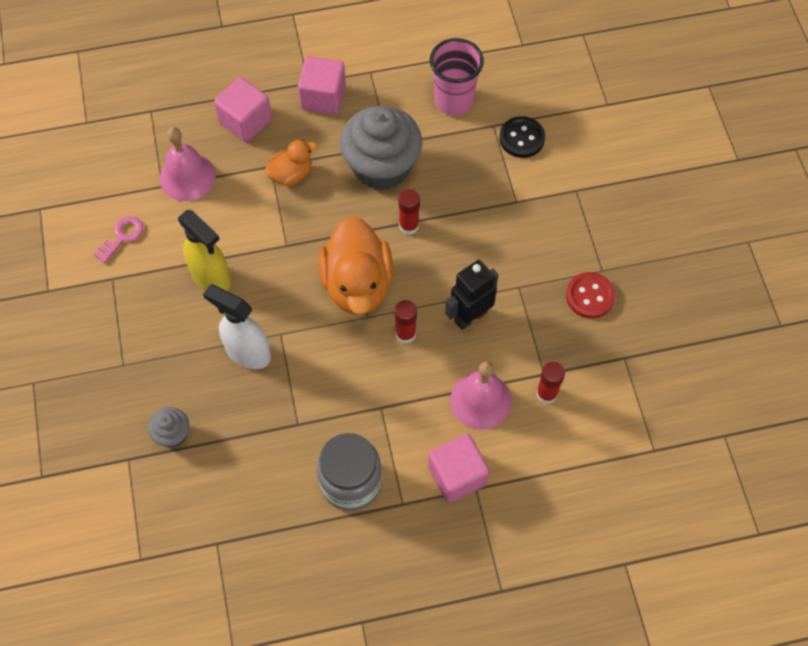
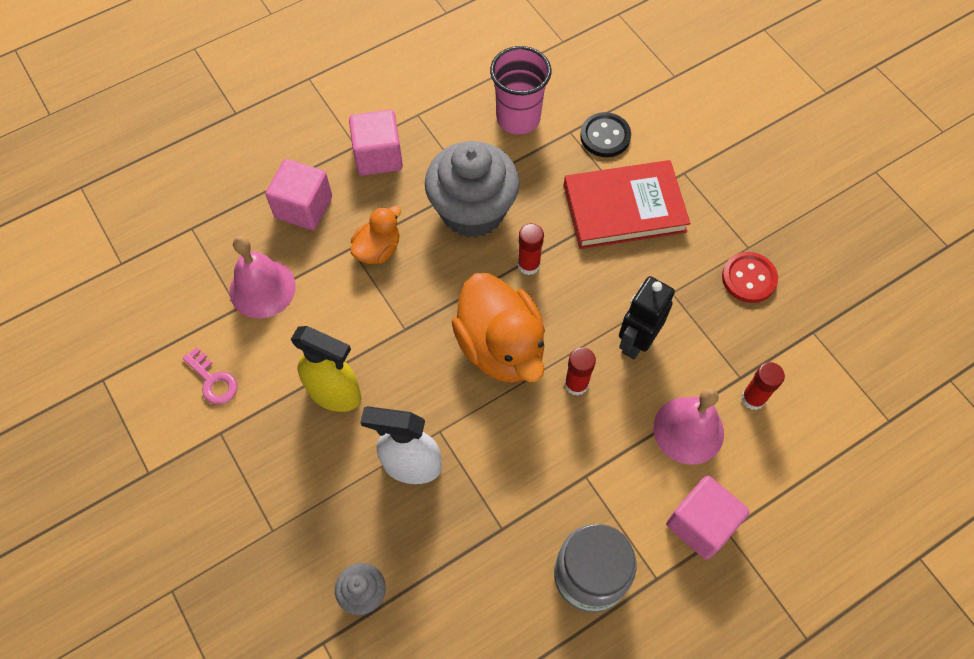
camera: 20 degrees left, 0 degrees up
(122, 237) = (213, 380): pink key -> pink key turned 120 degrees clockwise
(510, 204) = (624, 208): none -> red book

